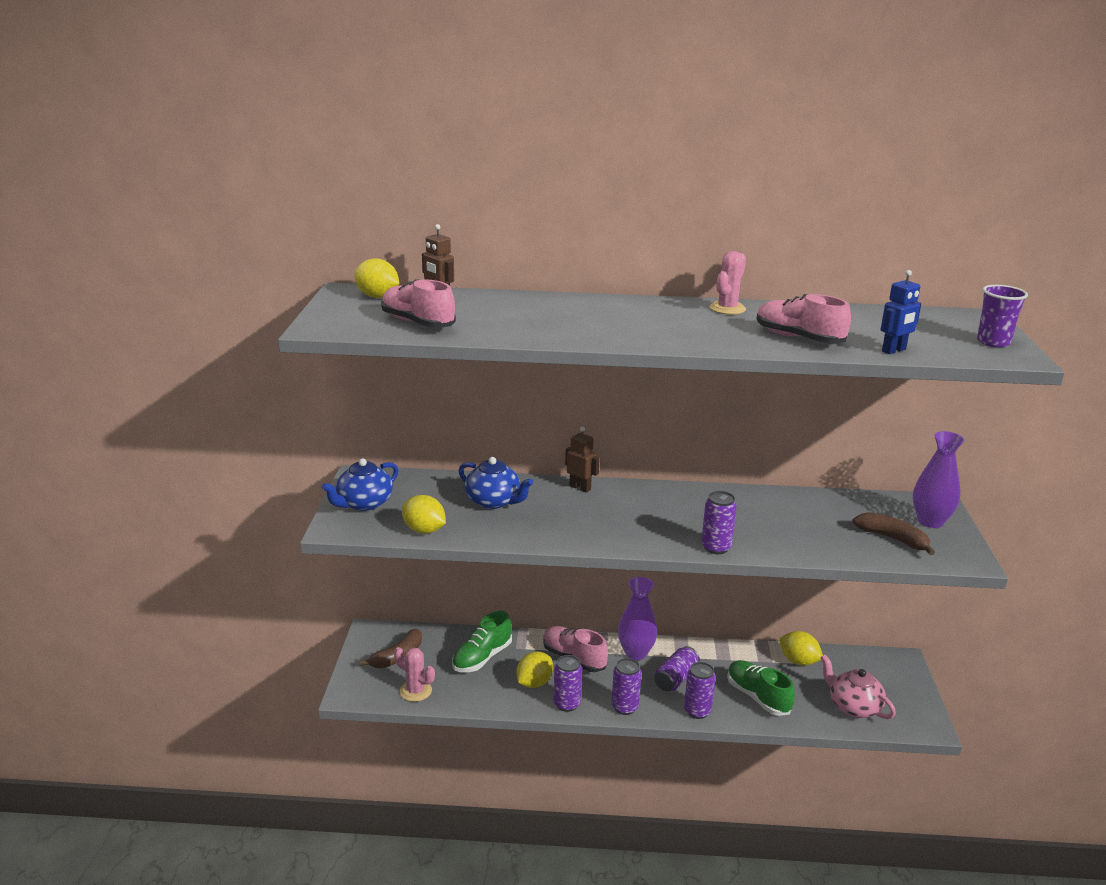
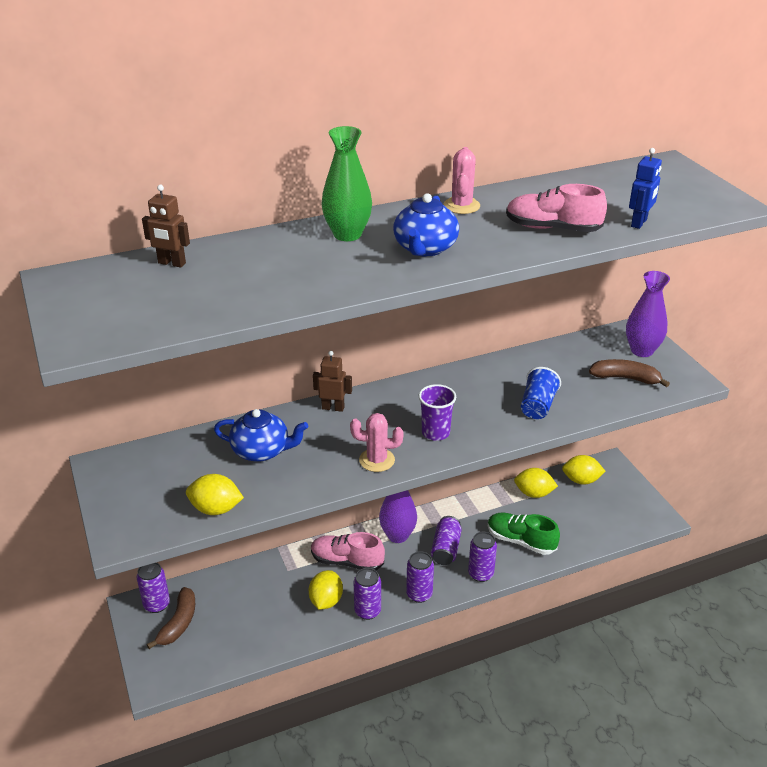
camera: 25 degrees left, 10 degrees up
(364, 503) = (130, 497): blue teapot -> blue teapot (425, 248)
(377, 296) = (101, 278): yellow lemon -> yellow lemon (581, 480)
(415, 691) = (219, 653): pink cactus -> pink cactus (377, 460)
(417, 323) = (180, 306): pink shoe -> none
(482, 658) = (262, 593): green shoe -> none
(602, 308) = (347, 234): none -> green vase
(716, 547) = (495, 436): purple can -> purple can (157, 604)
(778, 536) = (537, 406): none -> blue cup
(853, 706) = (597, 521): pink teapot -> none
(993, 342) = (703, 192): purple cup -> purple cup (435, 433)

